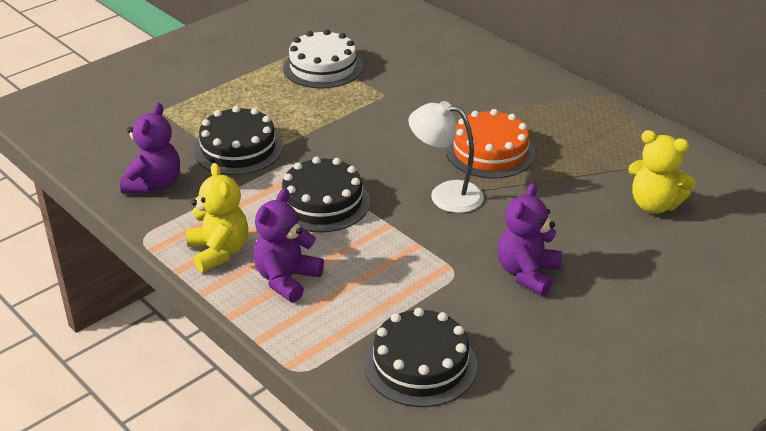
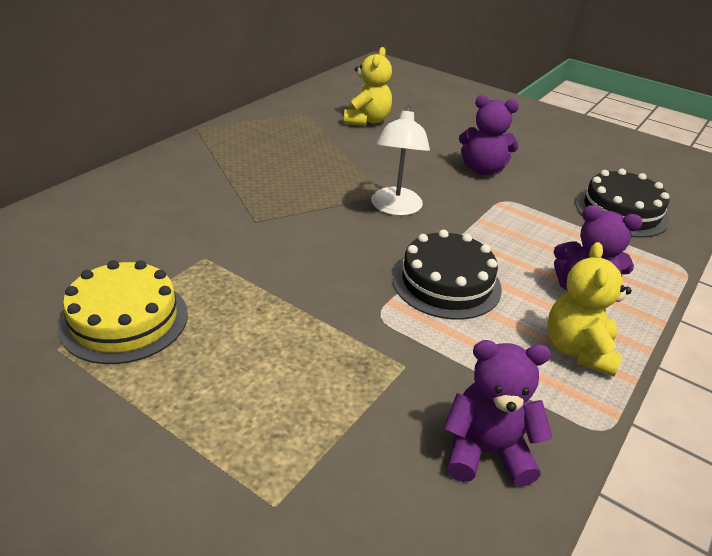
camera: 105 degrees left, 0 degrees up
(219, 252) = (578, 350): yellow teddy bear -> yellow teddy bear turned 45 degrees counterclockwise
(238, 149) = (364, 373): black cake -> none
(323, 67) = (124, 320): white cake -> yellow cake
(490, 152) = (313, 187): orange cake -> none

